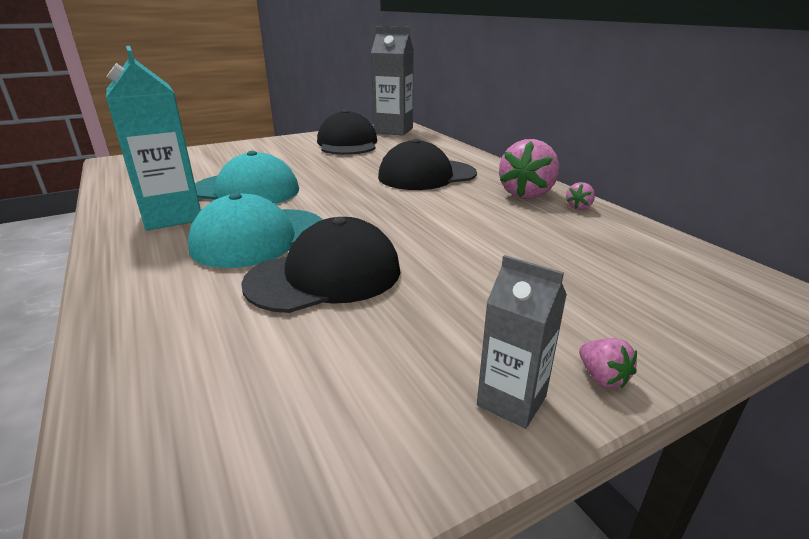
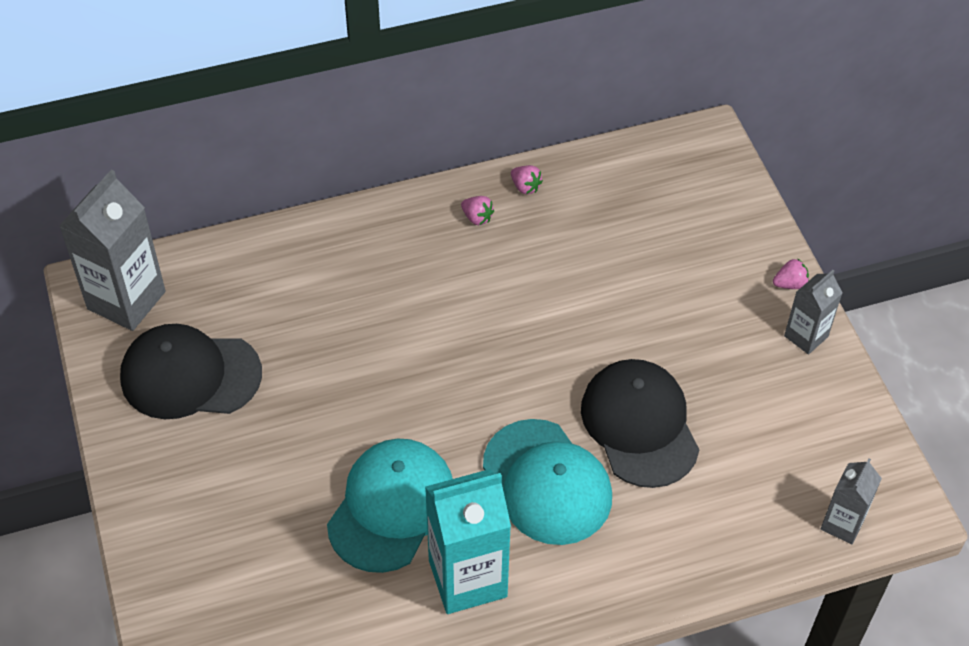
camera: 80 degrees left, 25 degrees up
(133, 468) = (842, 524): none -> grey carton
(426, 175) = (384, 299): black cap -> none
(526, 194) = (477, 218): pink strawberry -> pink strawberry, size x0.45

